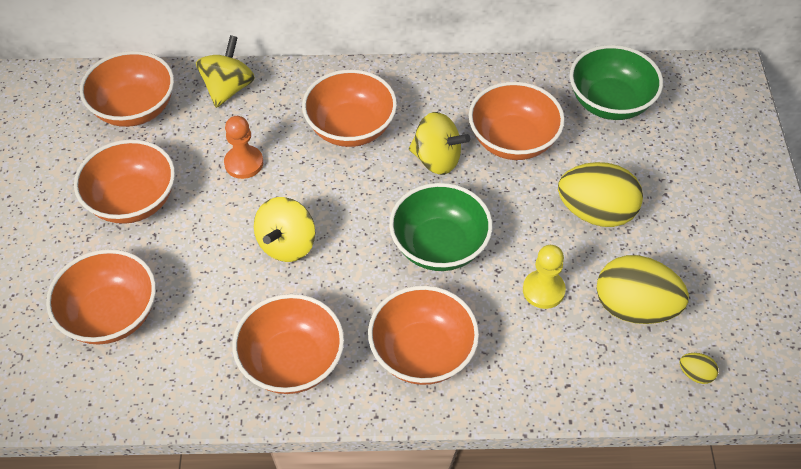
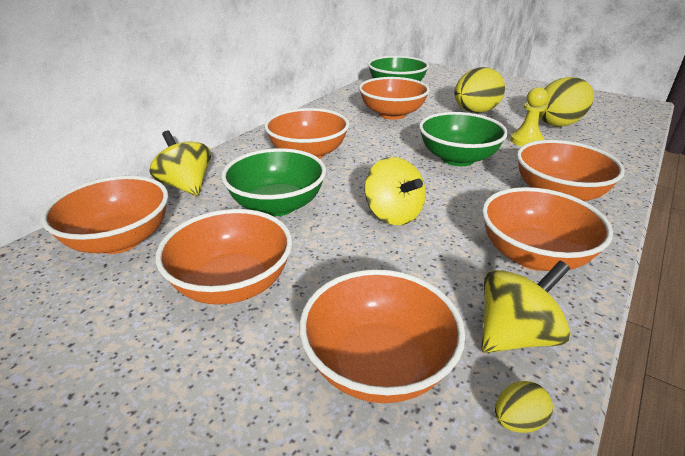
camera: 55 degrees left, 20 degrees down
(244, 163) = (277, 205): orange pawn -> green bowl
(437, 160) = (378, 137): yellow spinning top -> yellow spinning top (515, 335)
(695, 374) = (620, 124): yellow egg -> yellow egg (517, 421)

